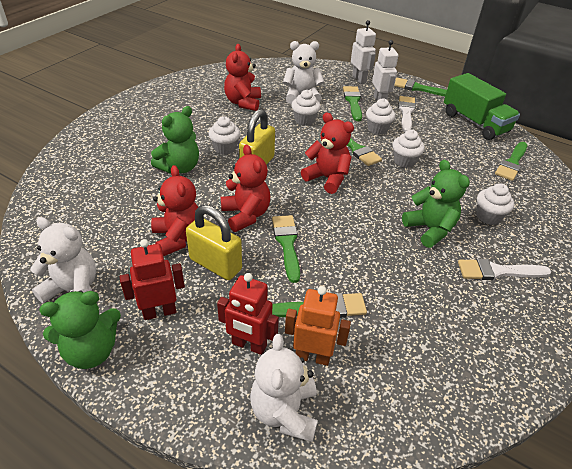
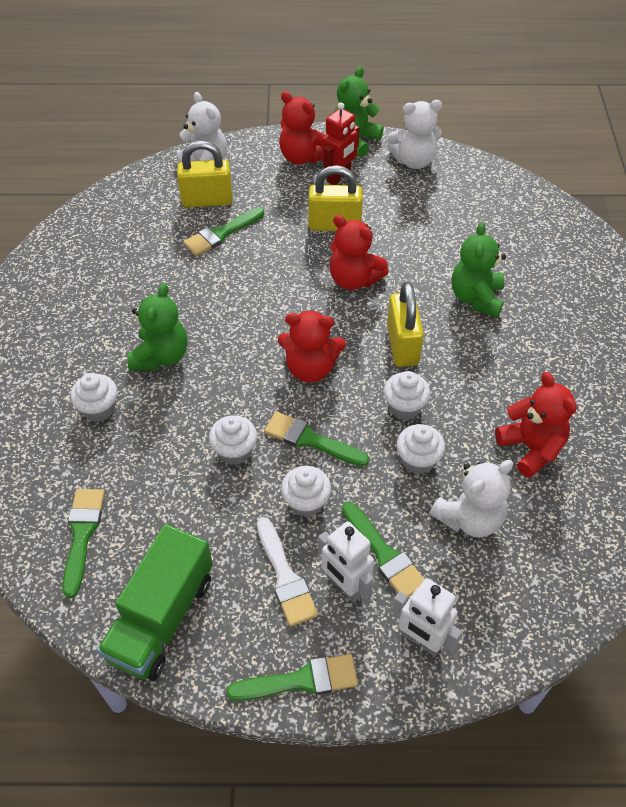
camera: 150 degrees right, 10 degrees up
(178, 238) = (388, 230): red teddy bear -> red teddy bear (302, 157)
(225, 148) = (461, 350): white cupcake -> white cupcake (404, 407)
(249, 345) = (257, 187): red robot -> none
(287, 244) = (291, 271): green brush -> none
(312, 356) = (207, 200): orange robot -> yellow padlock
(430, 229) = (161, 356): green teddy bear -> green teddy bear turned 105 degrees counterclockwise
(474, 123) = (162, 617): green truck -> green truck turned 90 degrees counterclockwise
(498, 271) = (76, 340): white brush -> none

